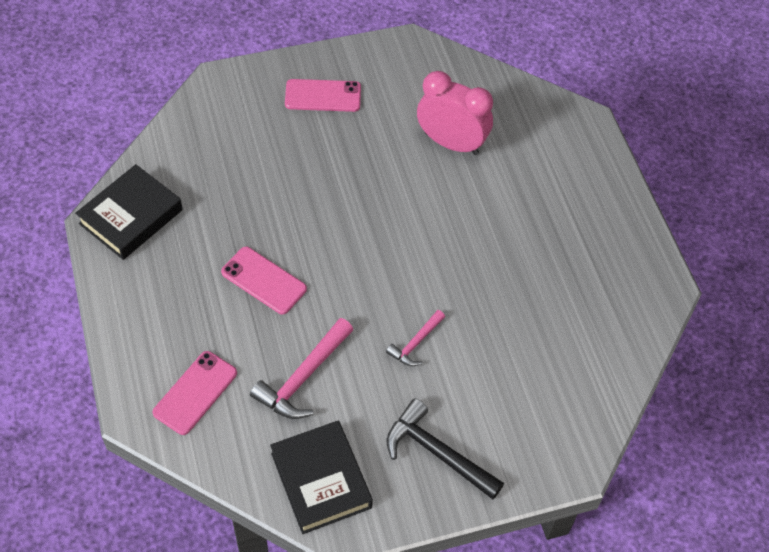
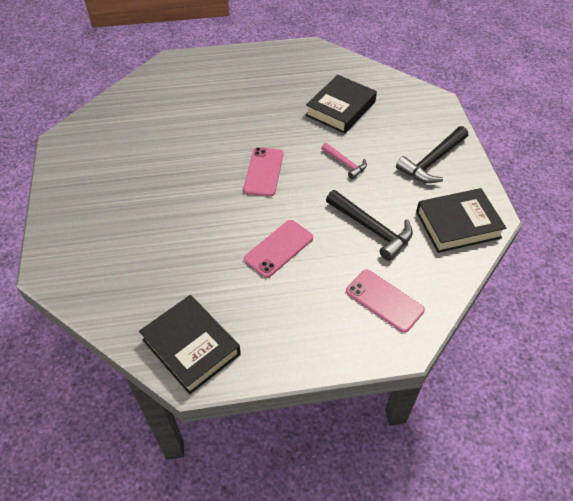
camera: 80 degrees left, 5 degrees down
(303, 378) = (372, 229): pink hammer -> black hammer
(323, 96) = (95, 197): pink phone -> pink phone (264, 172)
(451, 143) = (170, 127): pink clock -> none
(528, 333) = (340, 109): none -> black book

